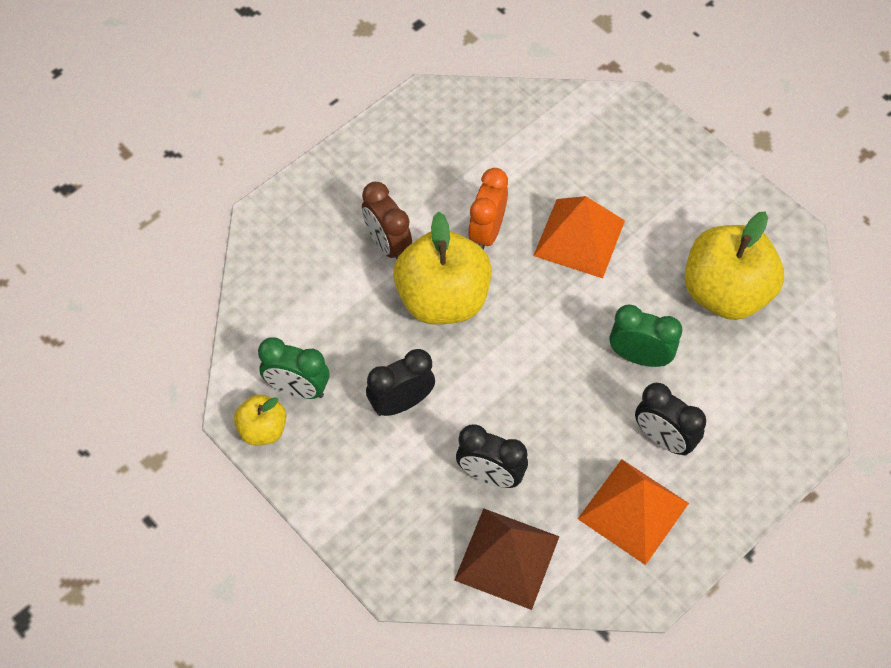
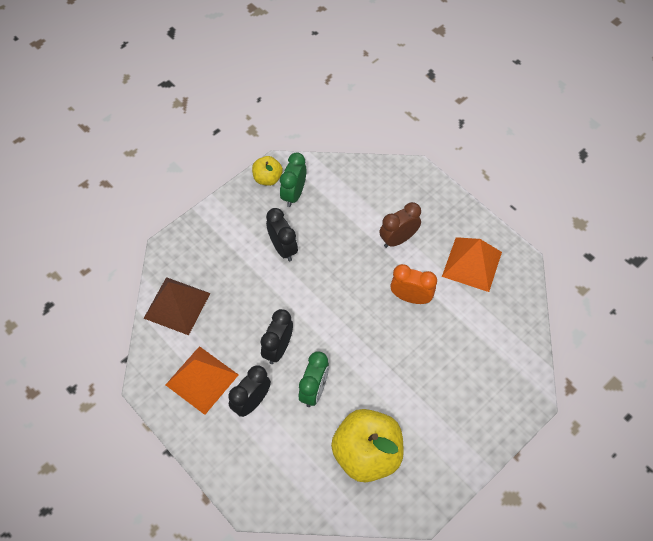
camera: 90 degrees right, 0 degrees up
(443, 299) = (357, 271): yellow apple -> none
(490, 475) = (231, 297): black clock -> black clock (278, 349)
(579, 238) = (409, 356): orange pyramid -> orange pyramid (472, 264)

